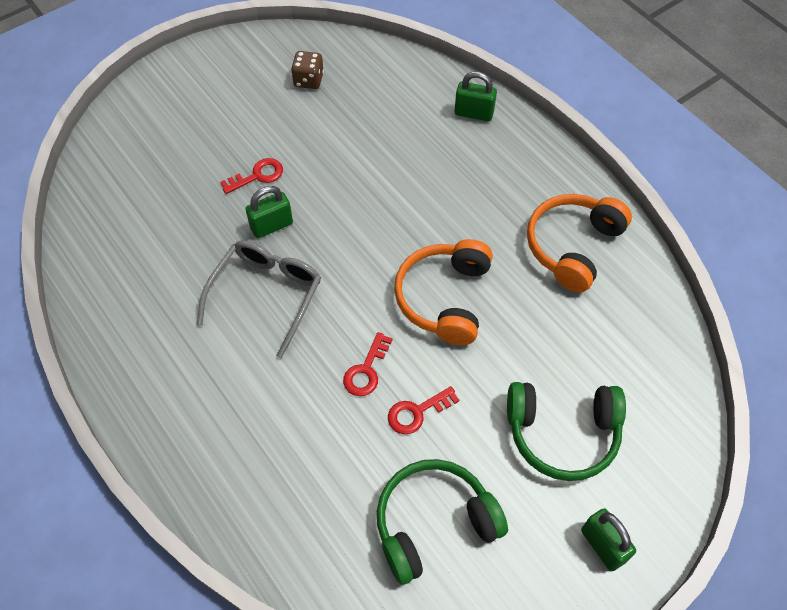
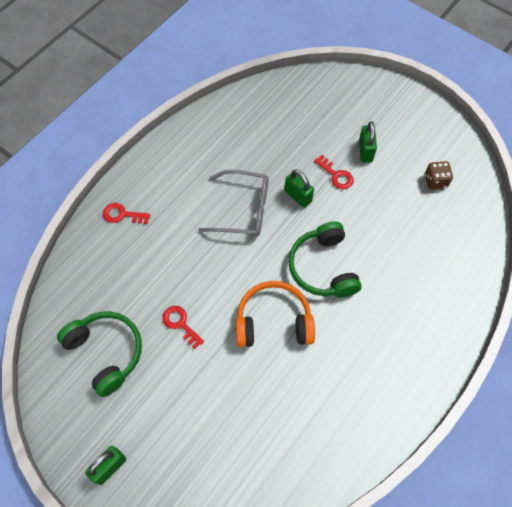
camera: 75 degrees right, 5 degrees up
(366, 370) = (203, 284): red key -> red key (122, 214)
(473, 113) = (453, 305): green padlock -> green padlock (365, 151)
(562, 433) = (186, 425): green headphones -> green headphones (323, 267)
(572, 246) = (348, 406): orange headphones -> none

